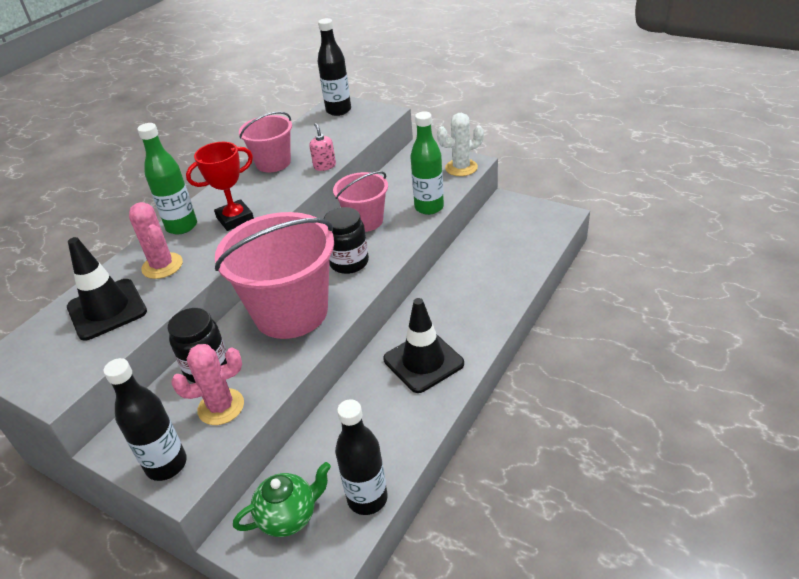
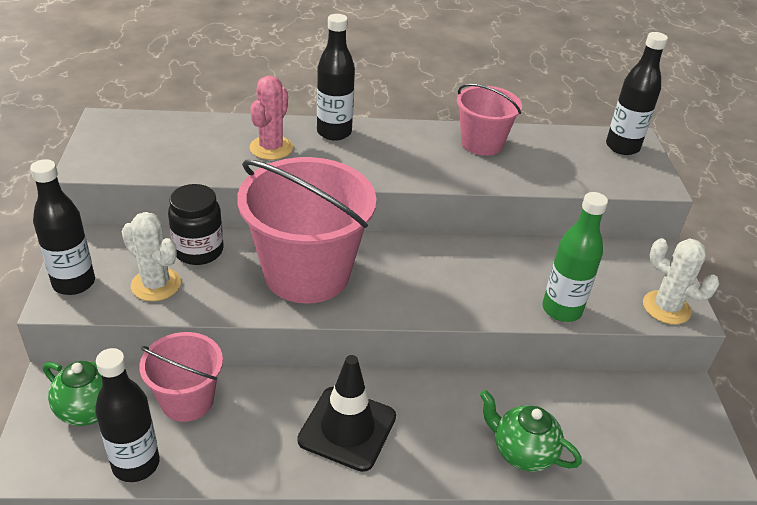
camera: 50 degrees right, 0 degrees up
(107, 309) = (195, 145): black traffic cone -> none
(182, 226) = (334, 132): green bottle -> black bottle
(221, 407) = (156, 284): pink cactus -> white cactus
(235, 219) = (371, 160): red trophy -> none
(324, 166) = (511, 182): pink soap dispenser -> none
(349, 262) = (412, 283): black jar -> none
(365, 221) = (489, 265): pink bucket -> pink bucket (187, 400)
(499, 286) = (522, 452): none -> green teapot

